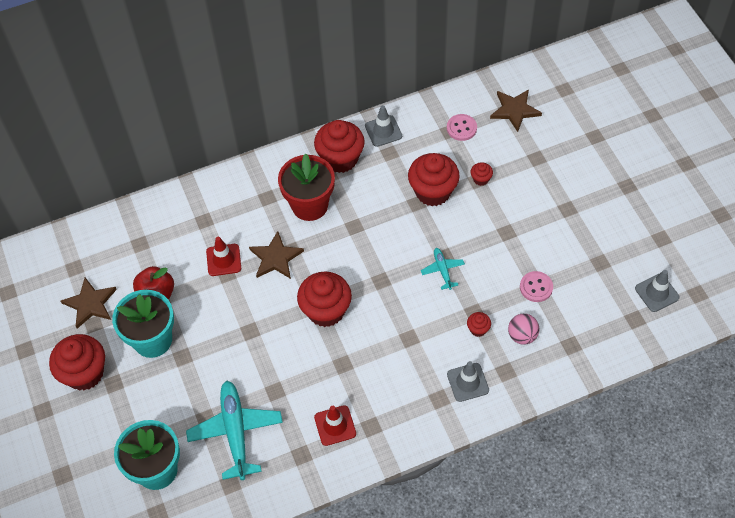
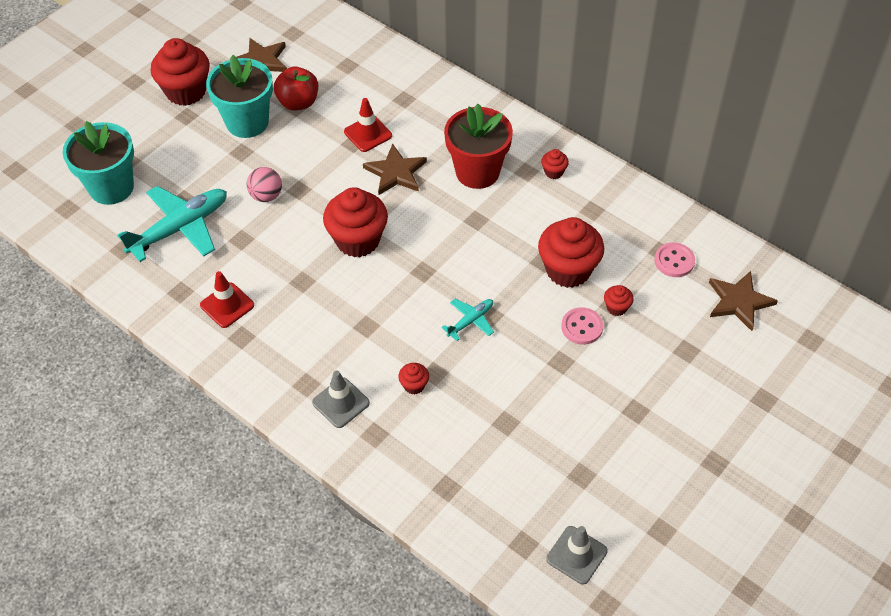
camera: 60 degrees right, 5 degrees down
(340, 159) = (554, 172): red cupcake -> red cupcake, size x0.44
(383, 131) = (617, 193): grey traffic cone -> none
(522, 335) = (430, 432): pink ball -> pink ball (266, 196)
(536, 287) = (504, 421): pink button -> pink button (582, 327)

